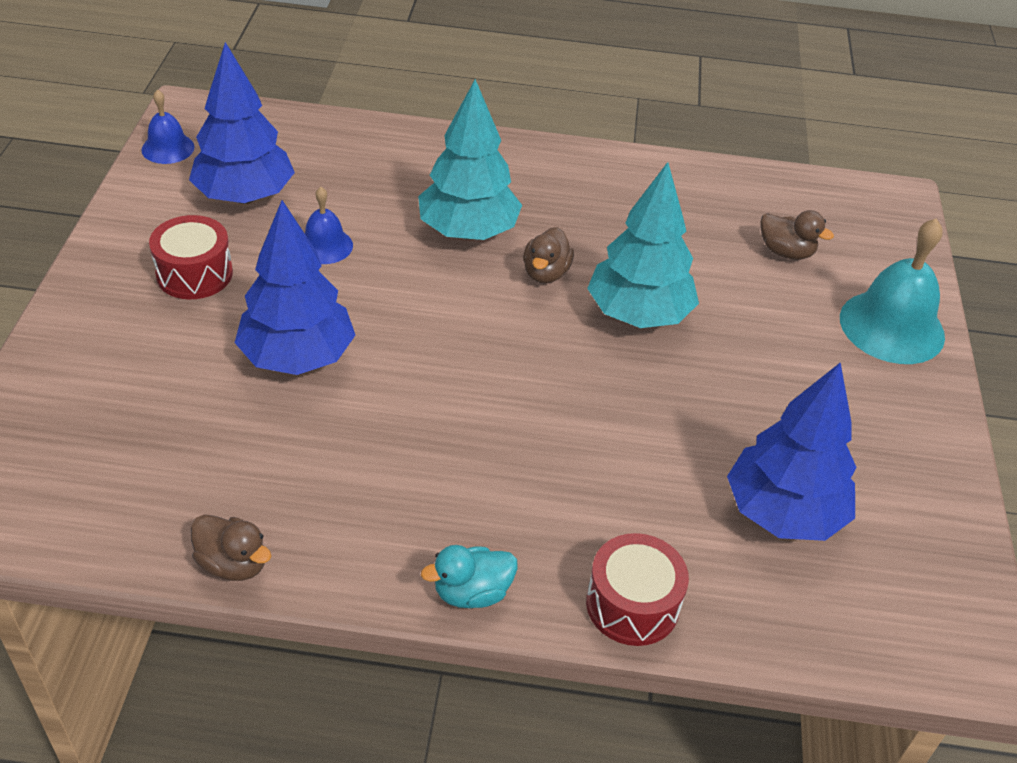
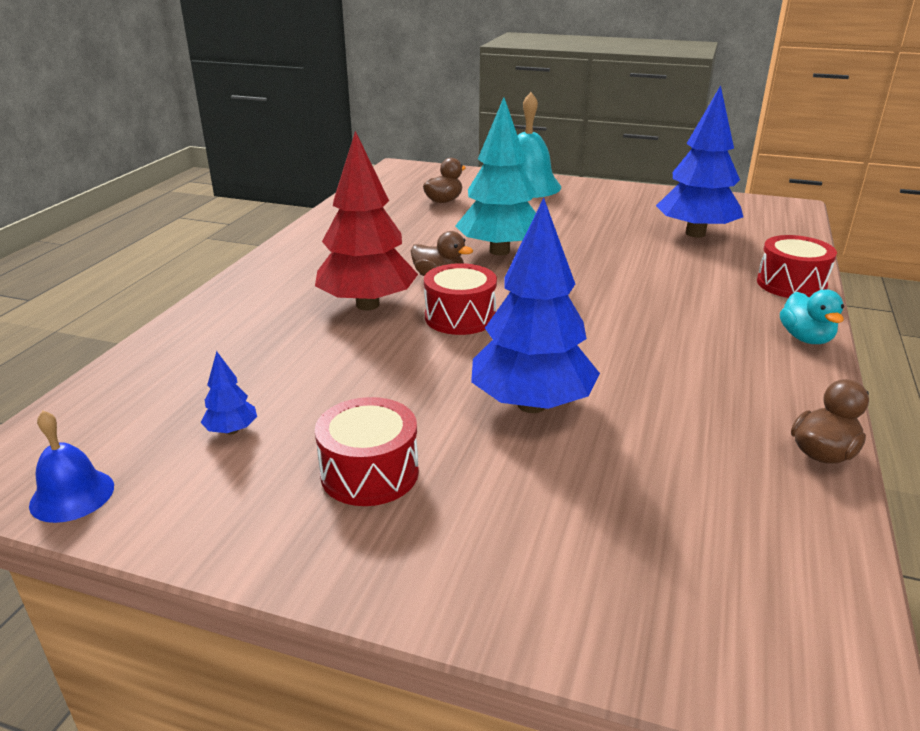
camera: 75 degrees left, 15 degrees down
(244, 196) = (232, 430): blue tree -> blue tree, size x0.41
(325, 245) = (354, 380): blue bell -> none
(457, 297) = (460, 317): none -> red drum
(468, 232) = (368, 305): turquoise tree -> red tree

